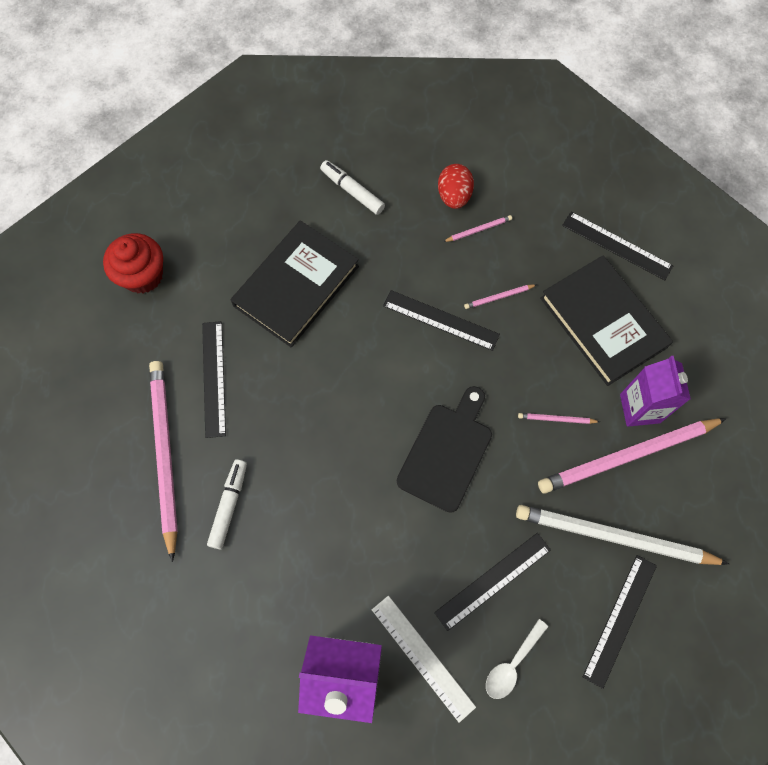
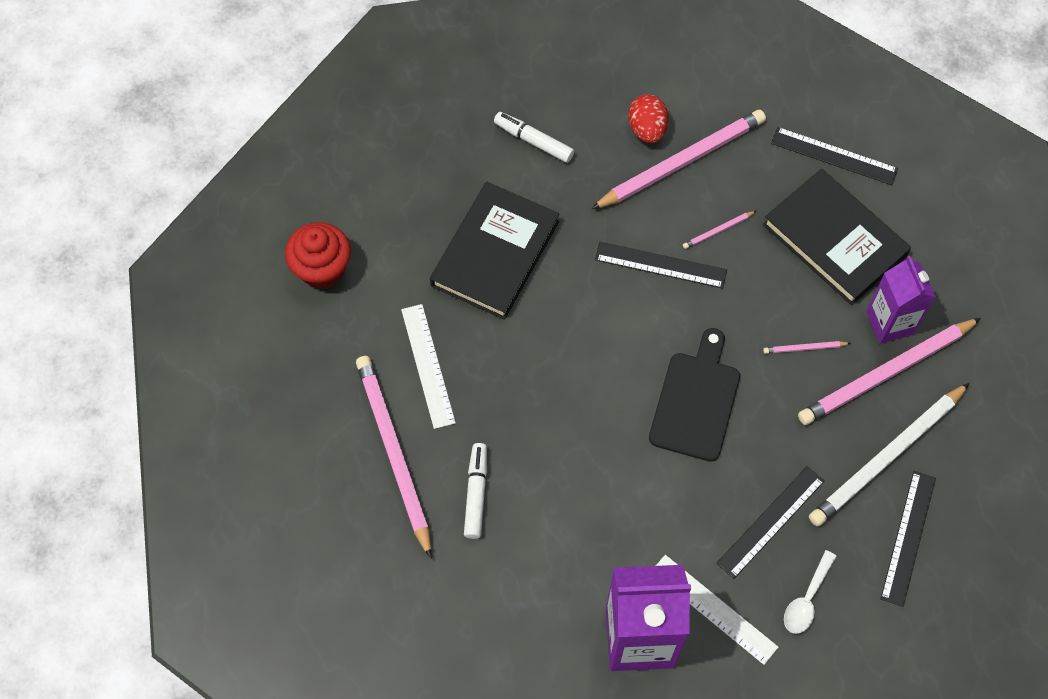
camera: 10 degrees left, 5 degrees down
(214, 378) = (428, 365): black ruler -> white ruler
(478, 230) = (681, 162): pink pencil -> pink pencil, size x2.47
(614, 537) = (887, 457): white pencil -> white pencil turned 45 degrees counterclockwise

